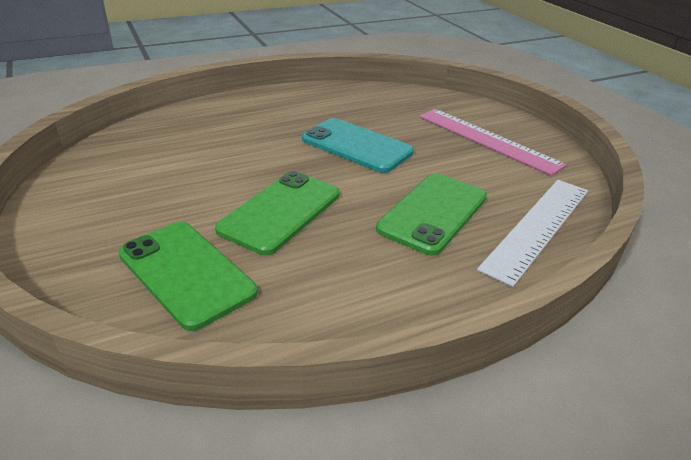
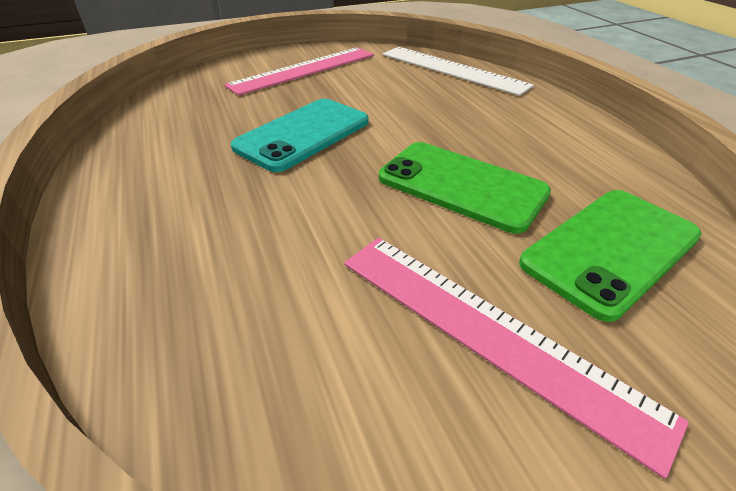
camera: 85 degrees left, 5 degrees up
(132, 208) = (488, 331): none -> pink ruler
(433, 213) = (442, 104): green phone -> none

